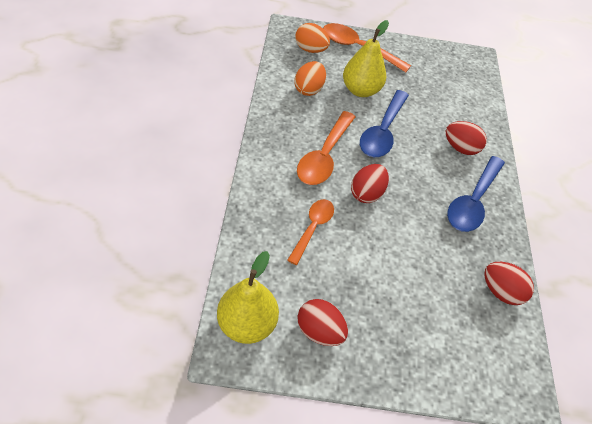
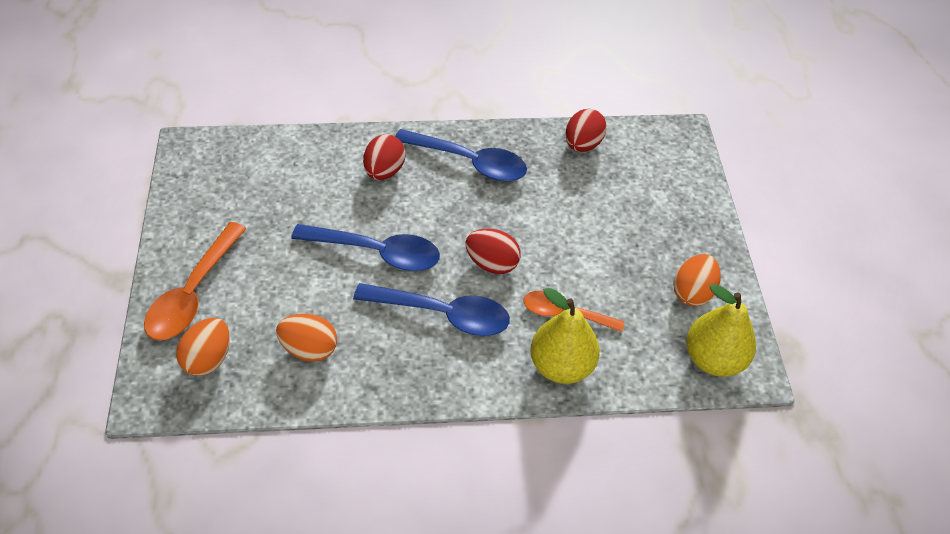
camera: 95 degrees left, 0 degrees up
(319, 331) = (692, 292): red egg -> orange egg
(324, 156) = (442, 314): orange spoon -> blue spoon
(360, 90) = (296, 283): yellow pear -> yellow pear (561, 365)

